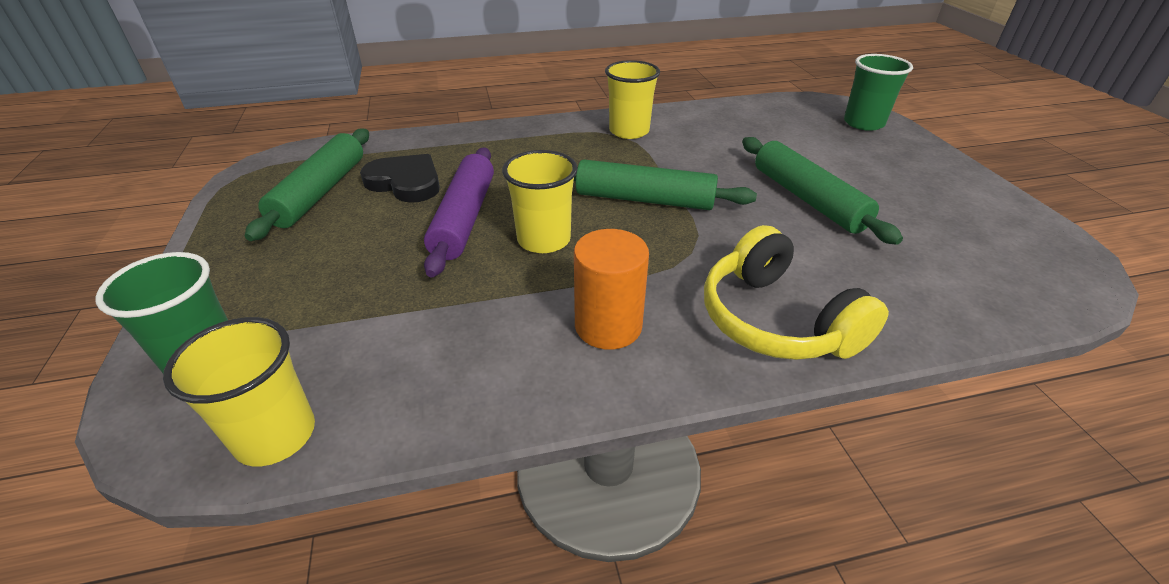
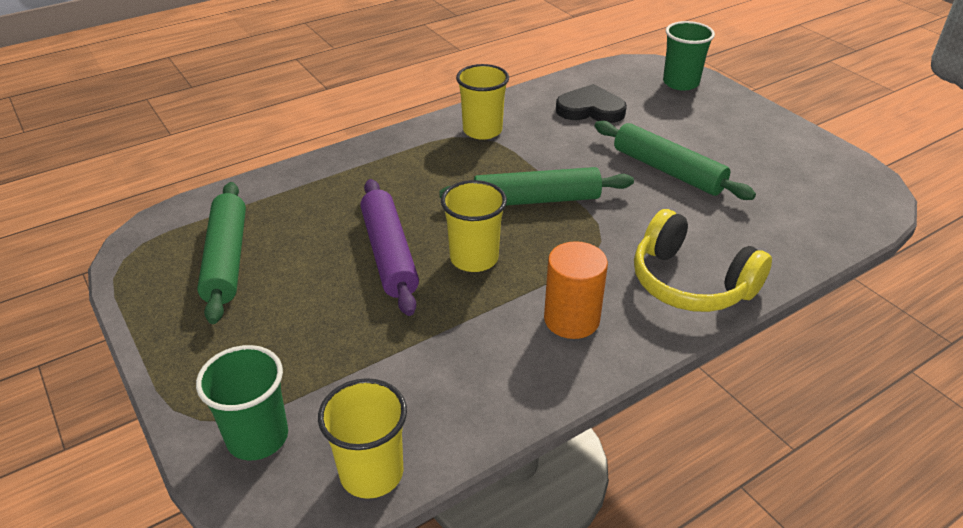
camera: 20 degrees left, 0 degrees up
(405, 182) = (305, 230): black heart -> black heart (590, 109)

